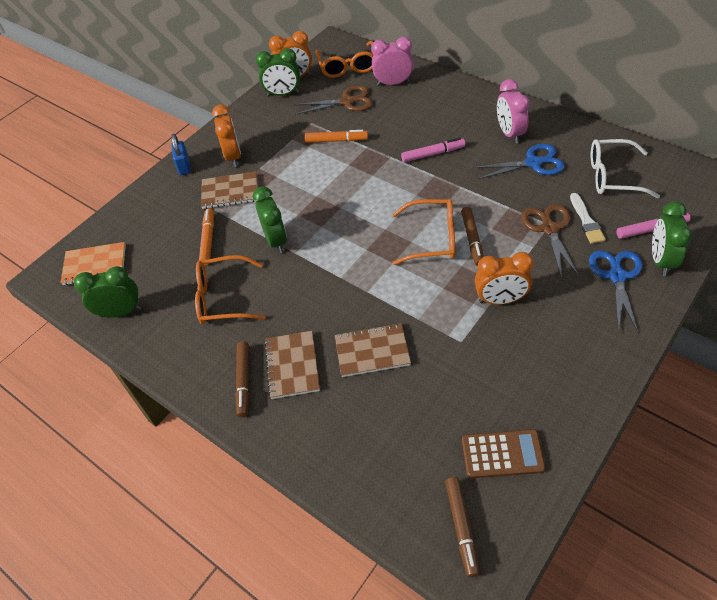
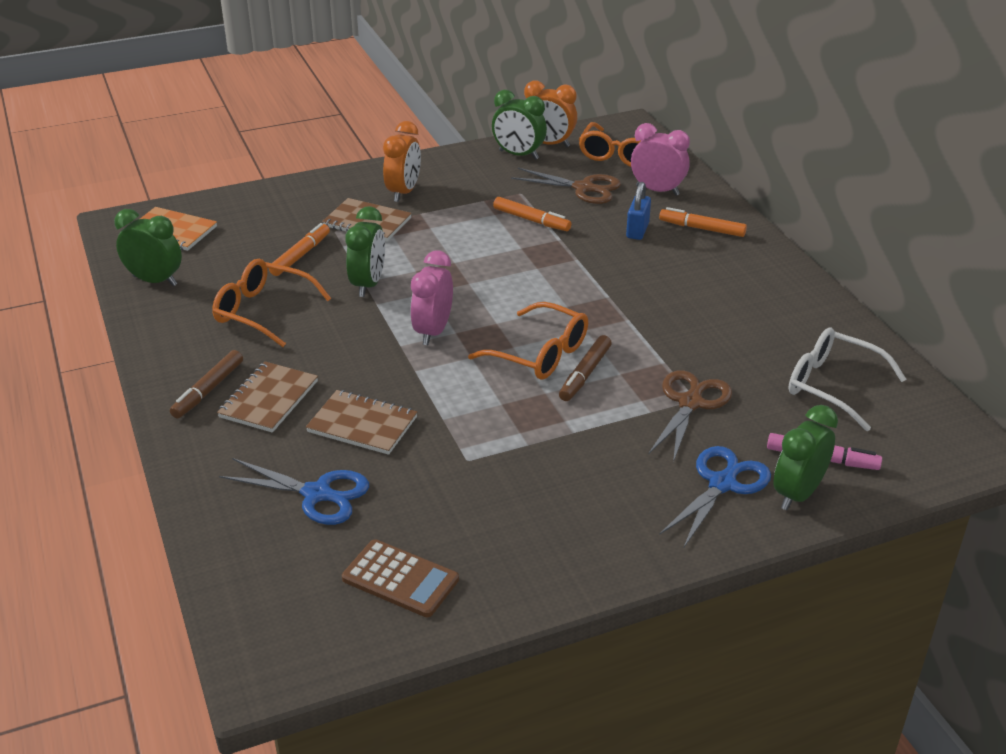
camera: 25 degrees right, 15 degrees down
(184, 166) = (344, 181): blue padlock -> blue padlock (637, 231)
(433, 154) = (629, 276): pink marker -> none
(444, 99) = (702, 228): none -> orange marker
(461, 527) = (287, 618): brown marker -> none
(500, 300) = (554, 443): orange clock -> none
(509, 133) = (746, 292): pink clock -> pink clock (433, 331)
(533, 163) = (743, 332): blue scissors -> blue scissors (316, 494)
(586, 221) = (746, 415): white brush -> none

